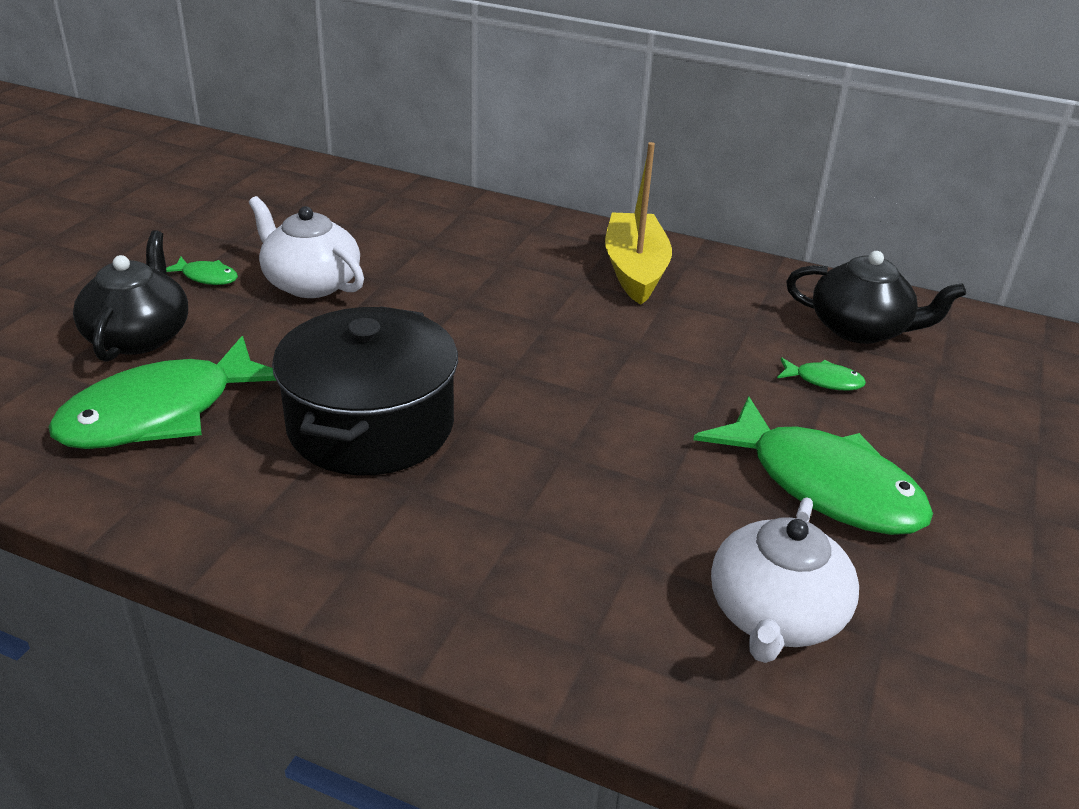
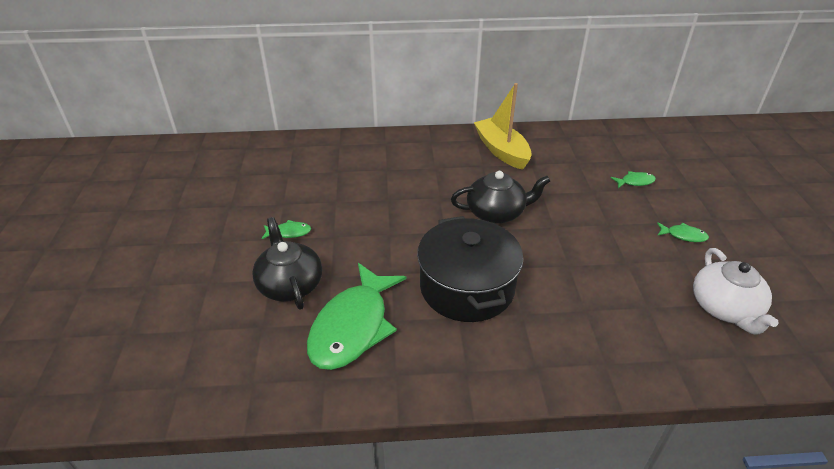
camera: 25 degrees left, 5 degrees up
(310, 283) = (350, 215): white teapot -> none
(823, 485) = (683, 235): green fish -> green fish, size x0.41
(860, 329) = (624, 149): black teapot -> black teapot (496, 212)

